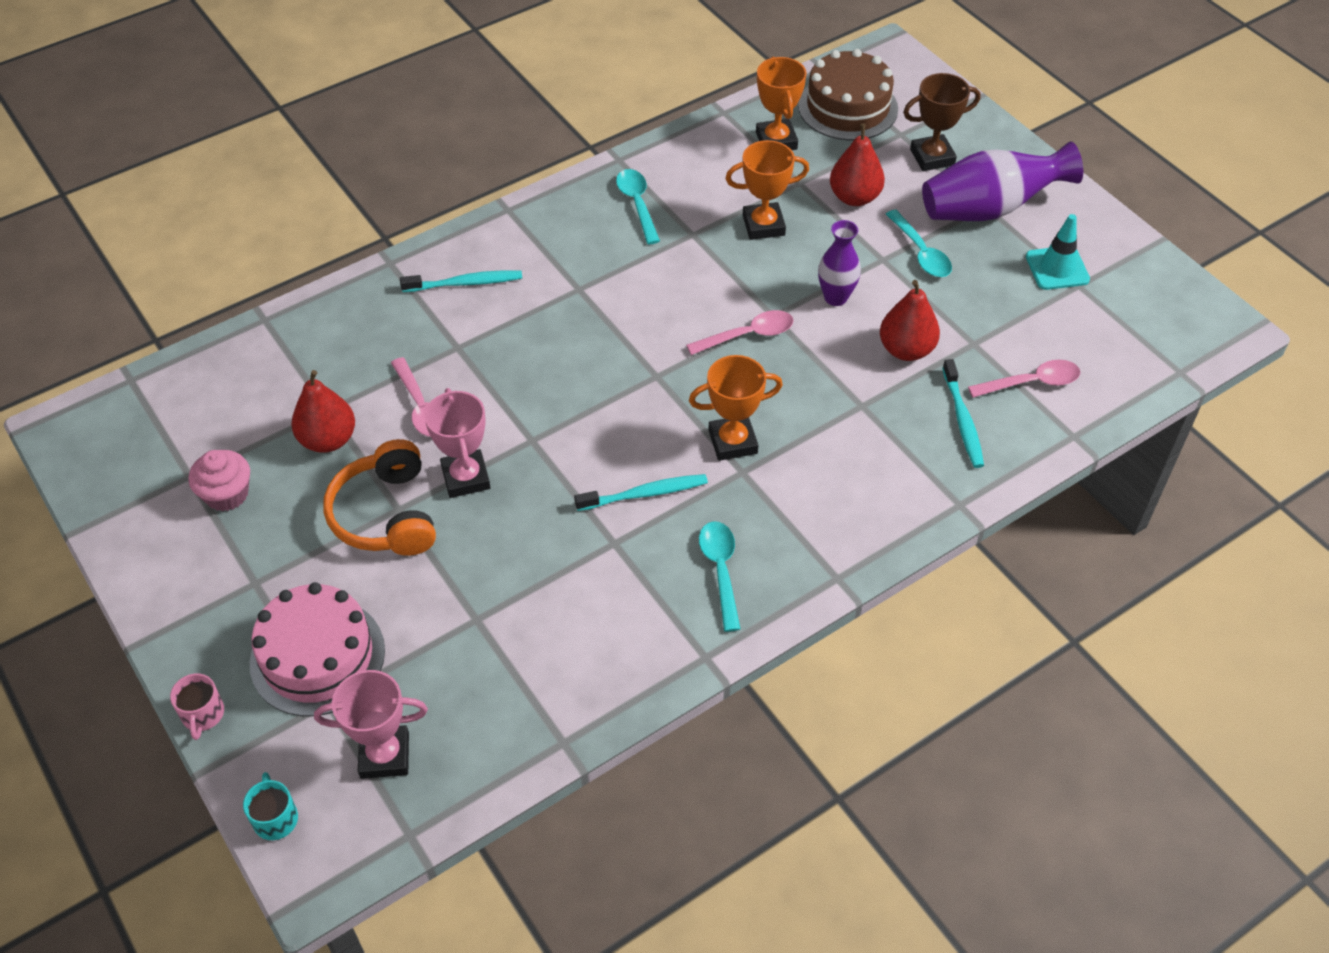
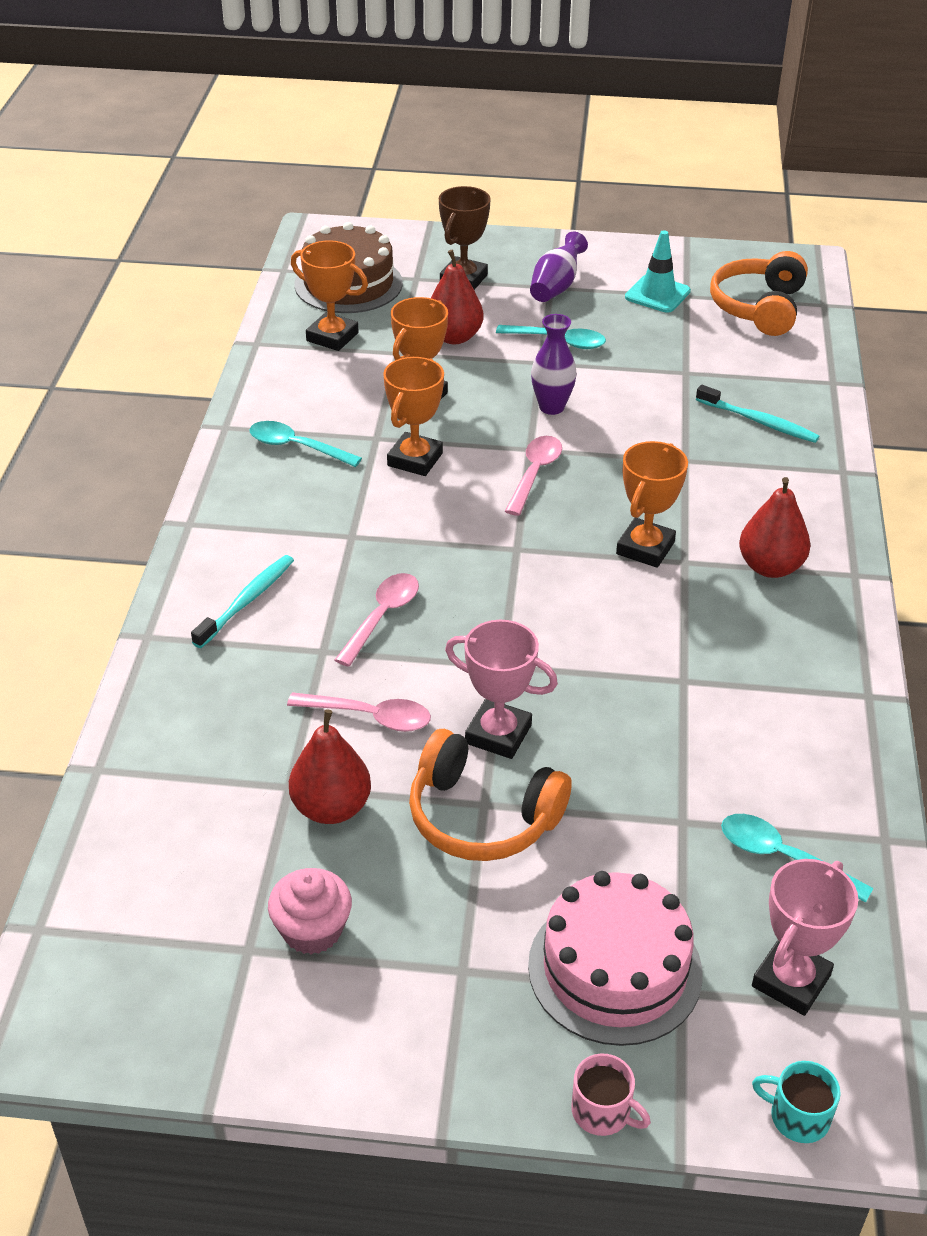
camera: 50 degrees left, 10 degrees down
(645, 494) = (647, 630): turquoise toothbrush -> none
(691, 267) = (415, 459): none -> orange trophy
(720, 570) = (781, 634): turquoise spoon -> turquoise spoon (782, 857)
(906, 350) = (653, 406): red pear -> red pear (770, 567)
(989, 209) = (556, 287): purple vase -> purple vase, size x0.59
(1031, 382) = (758, 370): pink spoon -> pink spoon (382, 617)
(1120, 335) = (759, 307): none -> orange headphones

